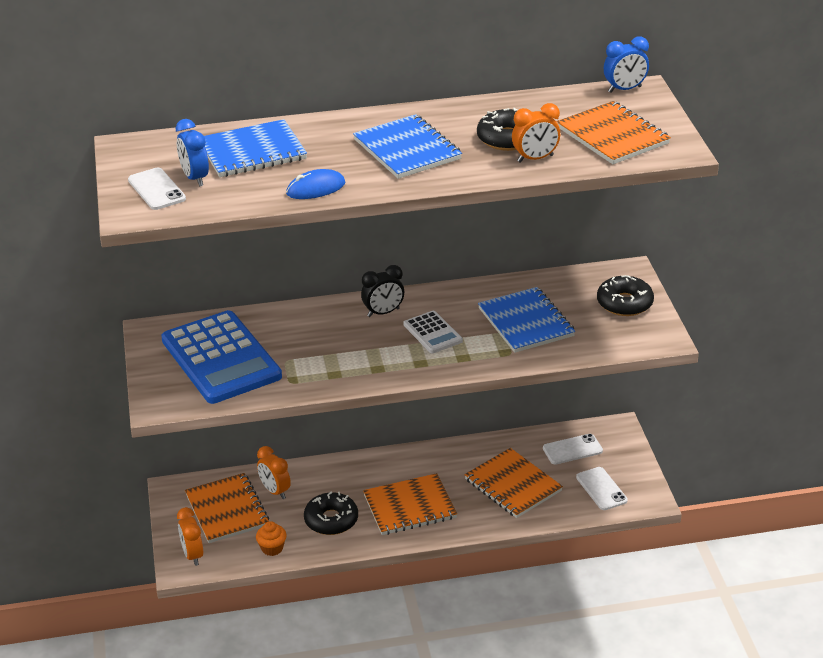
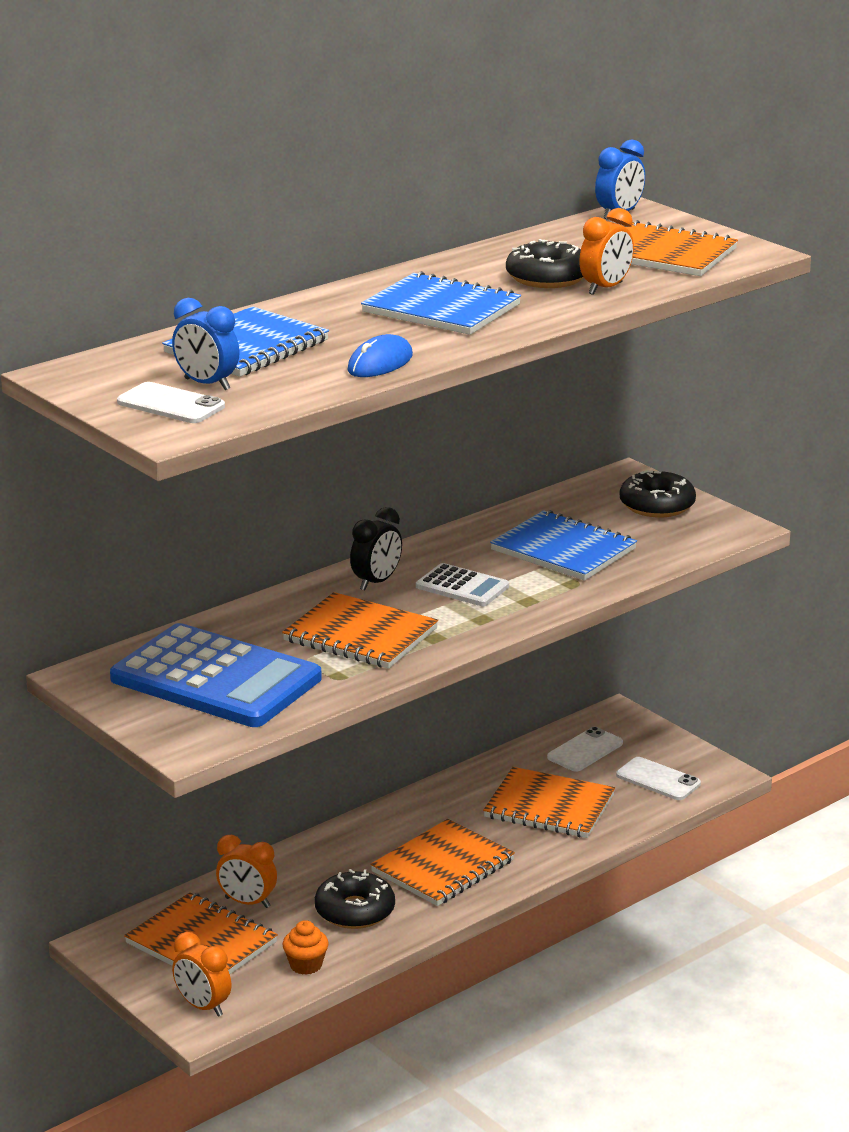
camera: 30 degrees left, 10 degrees down
(334, 352) = (360, 635): none -> orange notebook

